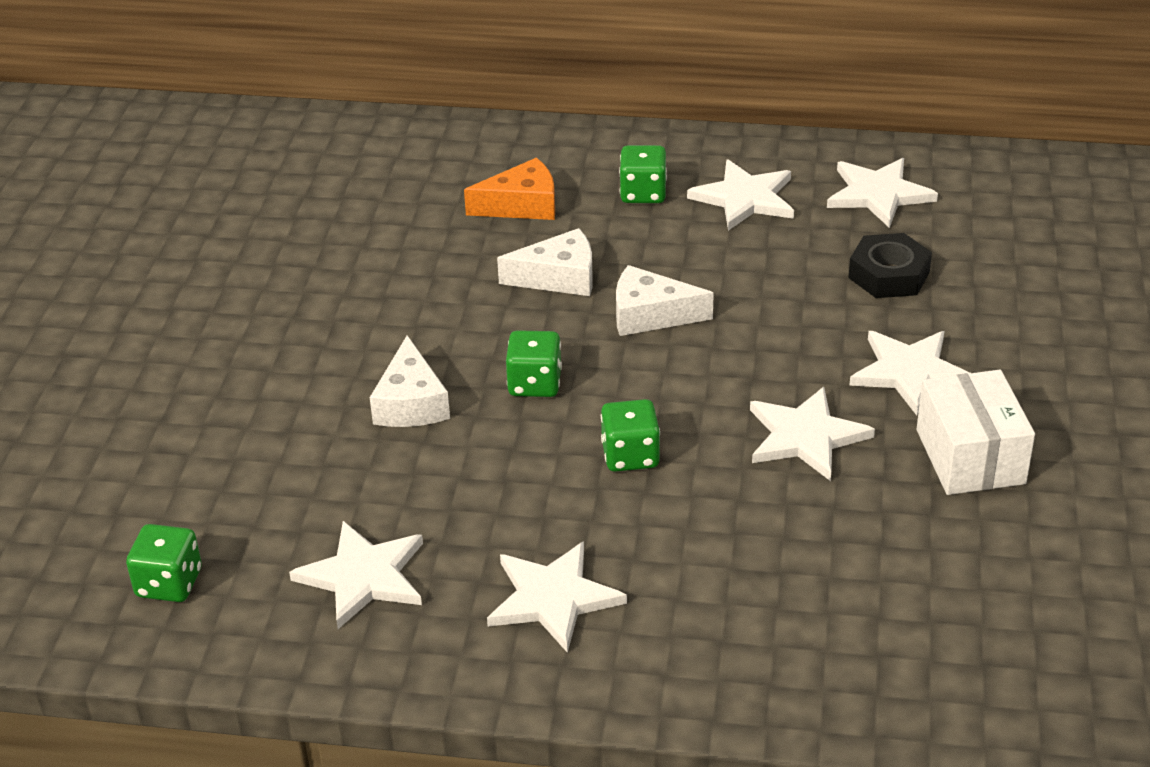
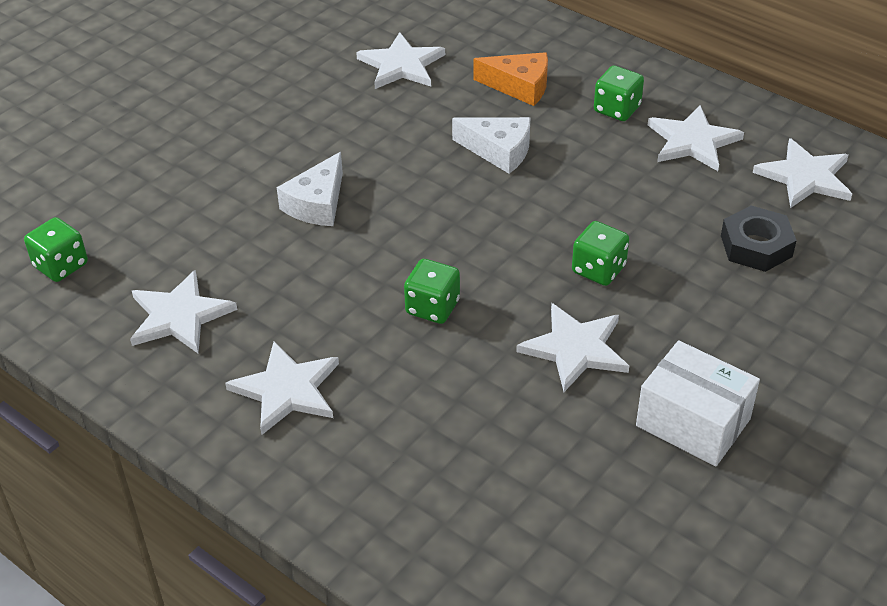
camera: 30 degrees right, 5 degrees up
(534, 384) = (412, 224): green dice -> green dice (598, 269)
(650, 315) = (540, 205): white cheese -> none
(910, 372) = (704, 333): white star -> white star (401, 65)
(970, 456) = (693, 422): white box -> white box turned 75 degrees counterclockwise

